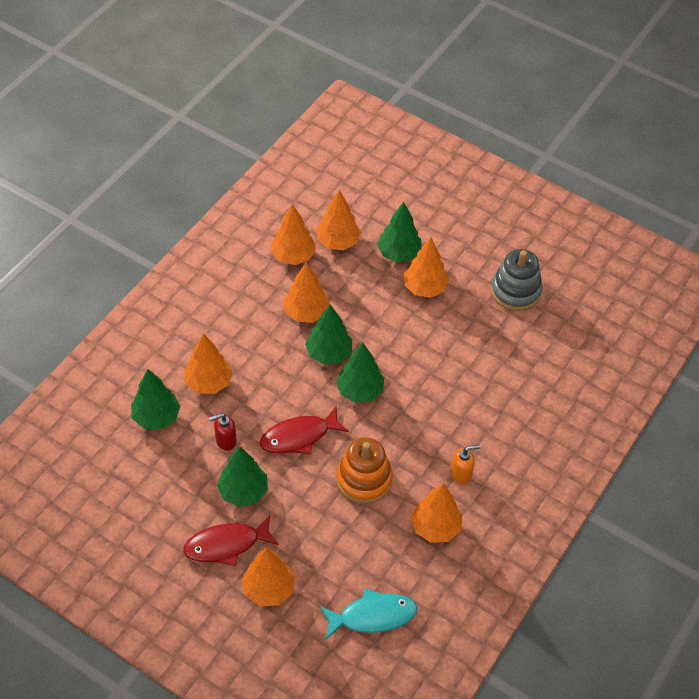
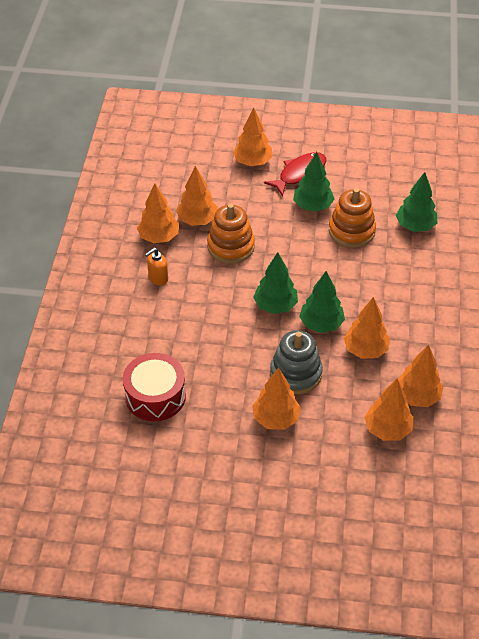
camera: 155 degrees right, 5 degrees down
(209, 382) = (398, 264): orange tree -> orange tree (197, 220)
(225, 441) = (351, 231): red soap dispenser -> orange stacking toy
(299, 436) = (299, 255): red fish -> none
(372, 616) = (174, 173): turquoise fish -> none
(399, 254) = (322, 443): green tree -> none
(515, 291) = (187, 454): grey stacking toy -> grey stacking toy (296, 374)
(520, 351) = (155, 396): none -> red drum

